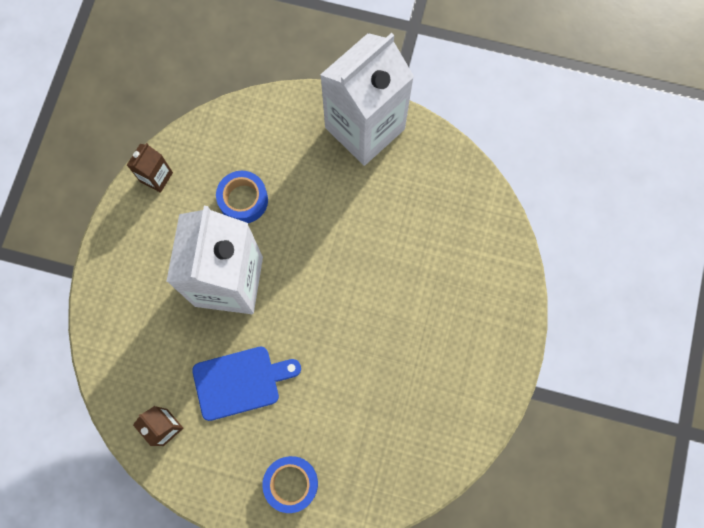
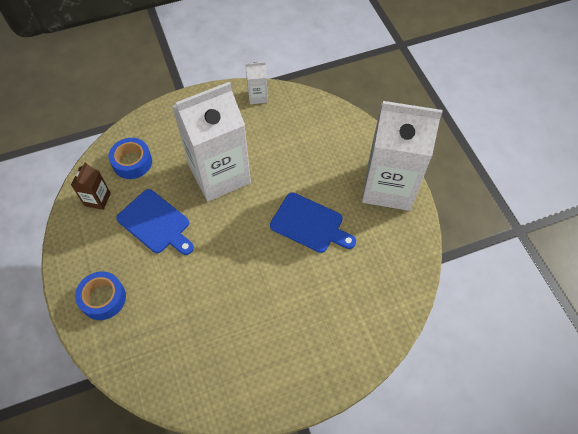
camera: 55 degrees right, 15 degrees down
(156, 177) = (257, 96): brown carton -> white carton
(243, 200) = (280, 149): blue tape -> blue tape (132, 162)
(351, 231) = (309, 224): none -> blue cutting board

